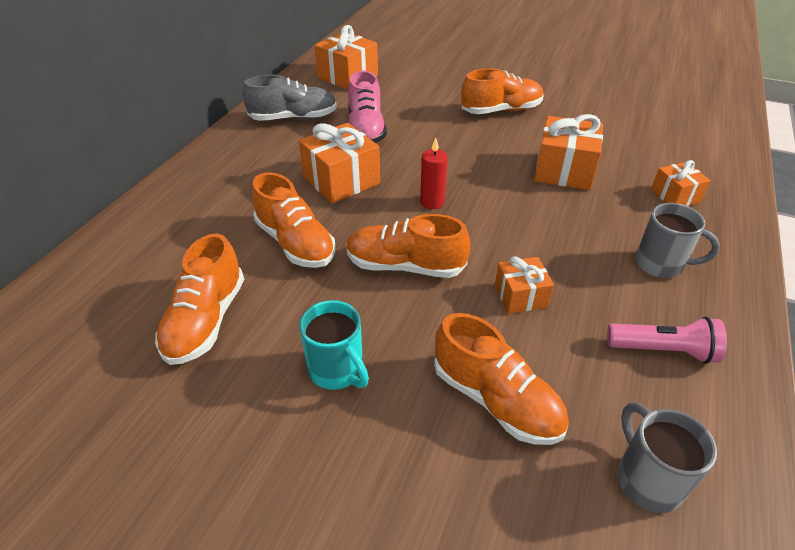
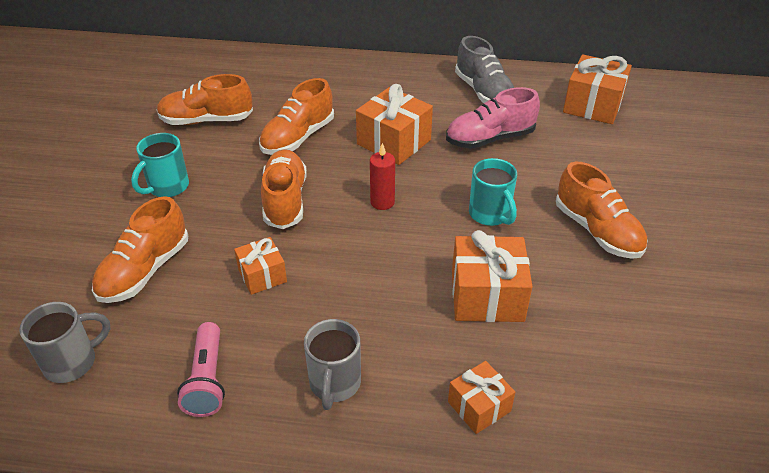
camera: 75 degrees right, 0 degrees up
(468, 150) = (490, 214): none -> turquoise mug

